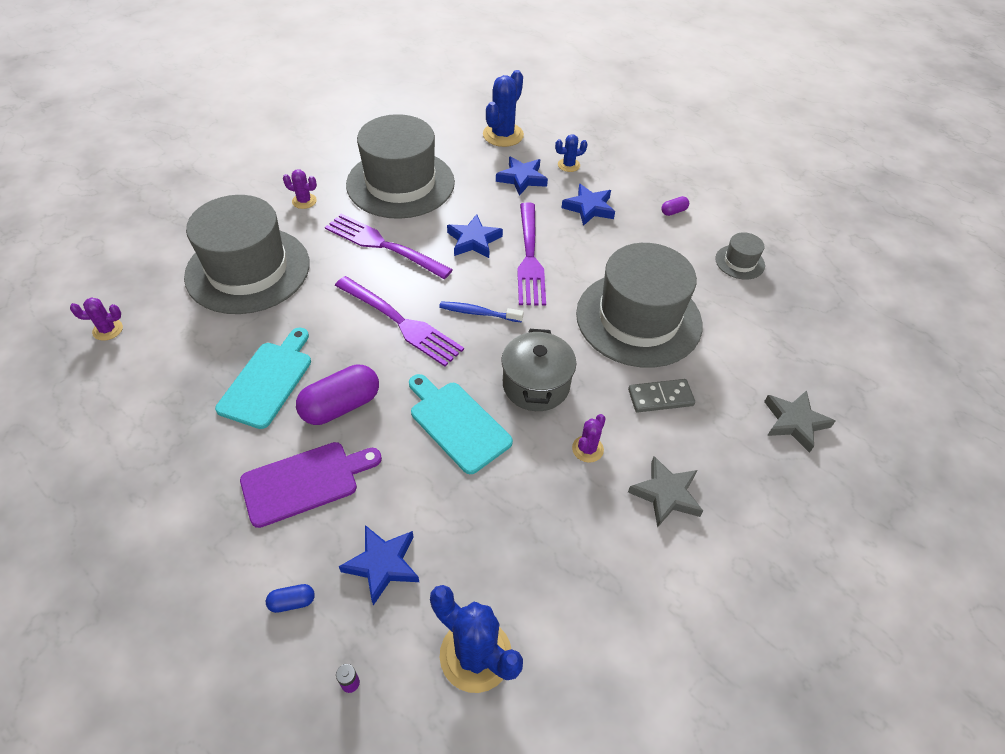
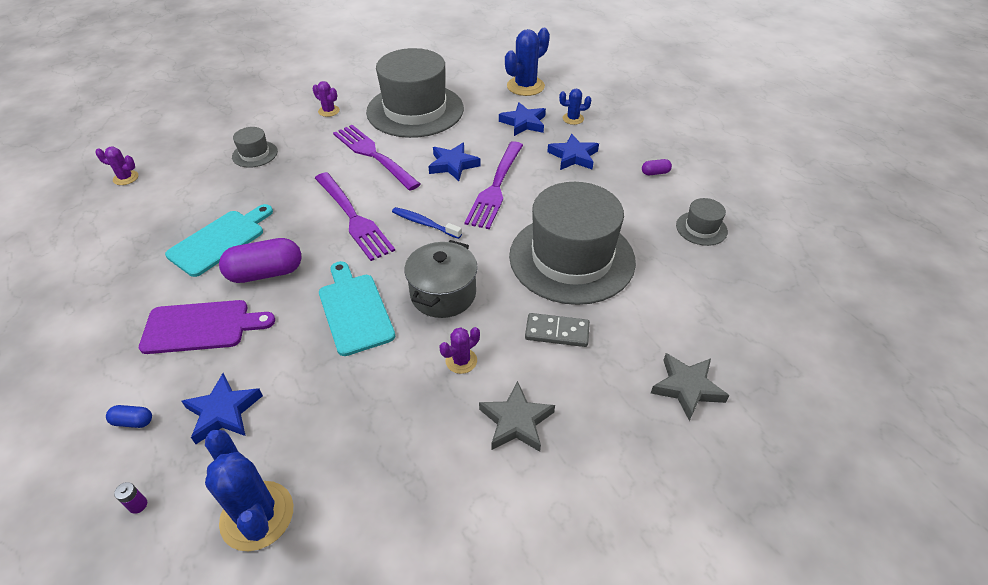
camera: 20 degrees right, 5 degrees down
(248, 270) = (255, 154): grey hat -> grey hat, size x0.42

